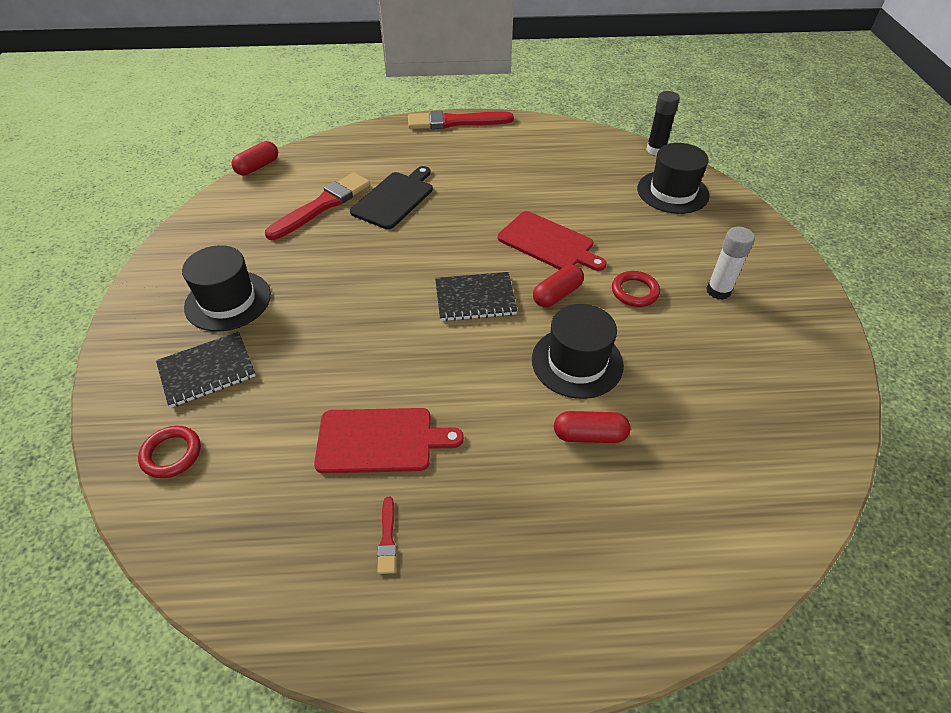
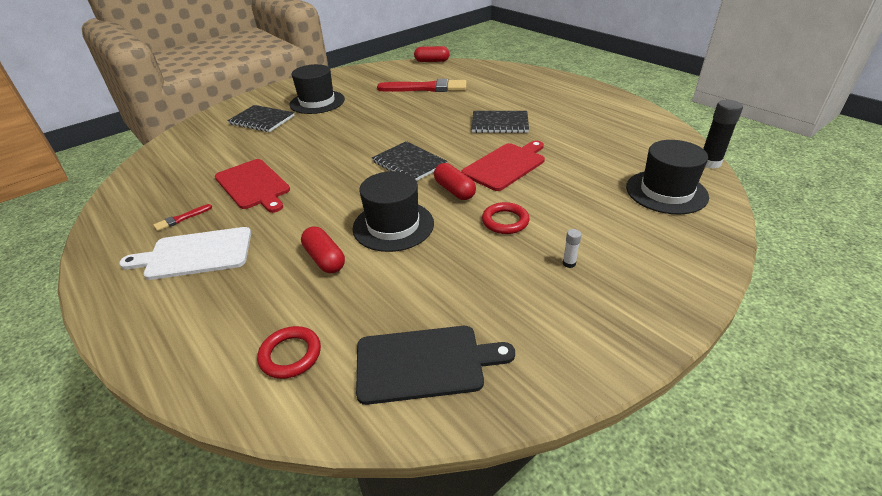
camera: 55 degrees right, 10 degrees down
(171, 454) = (199, 138): red ring -> red ring (290, 355)
(394, 198) = (465, 102): black cutting board -> black cutting board (424, 363)
(456, 122) = (578, 85): red brush -> none
(469, 204) = (499, 123): none -> black notebook
(483, 545) = (195, 254): none -> white cutting board
(548, 243) = (506, 165): red cutting board -> red cutting board turned 135 degrees counterclockwise
(557, 294) = (454, 190): red capsule -> red capsule turned 45 degrees clockwise
(718, 291) = (569, 263): white glue stick -> white glue stick, size x0.49

